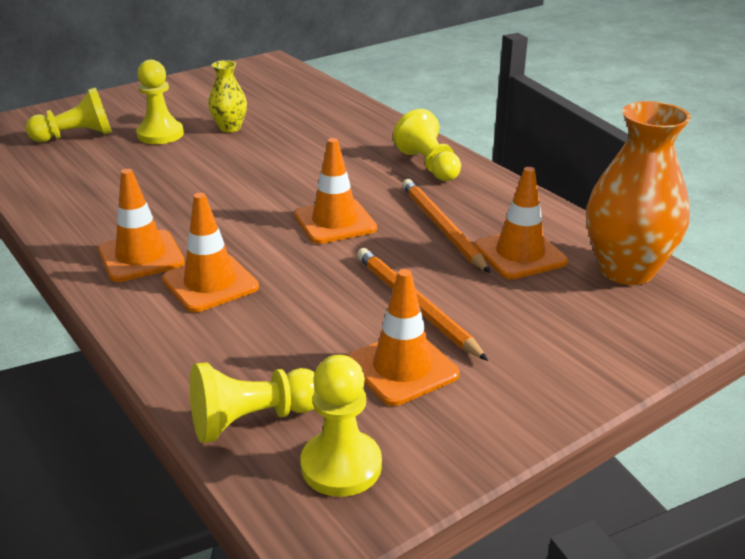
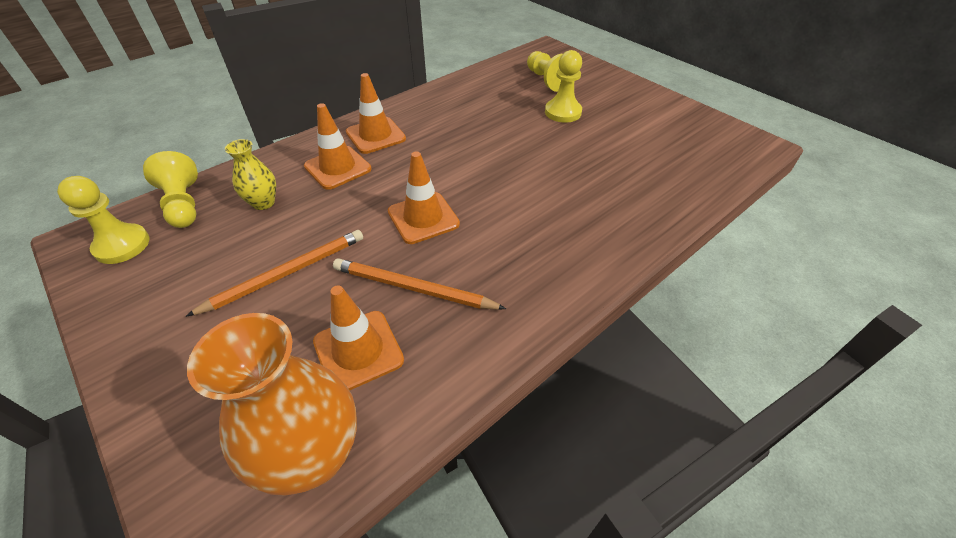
camera: 85 degrees right, 15 degrees up
(230, 128) = (588, 142): yellow vase -> yellow vase (263, 203)
(402, 368) = (207, 269): orange traffic cone -> none
(428, 165) = (546, 275): yellow pawn -> none
(441, 227) = (413, 288): orange pencil -> orange pencil turned 135 degrees counterclockwise

